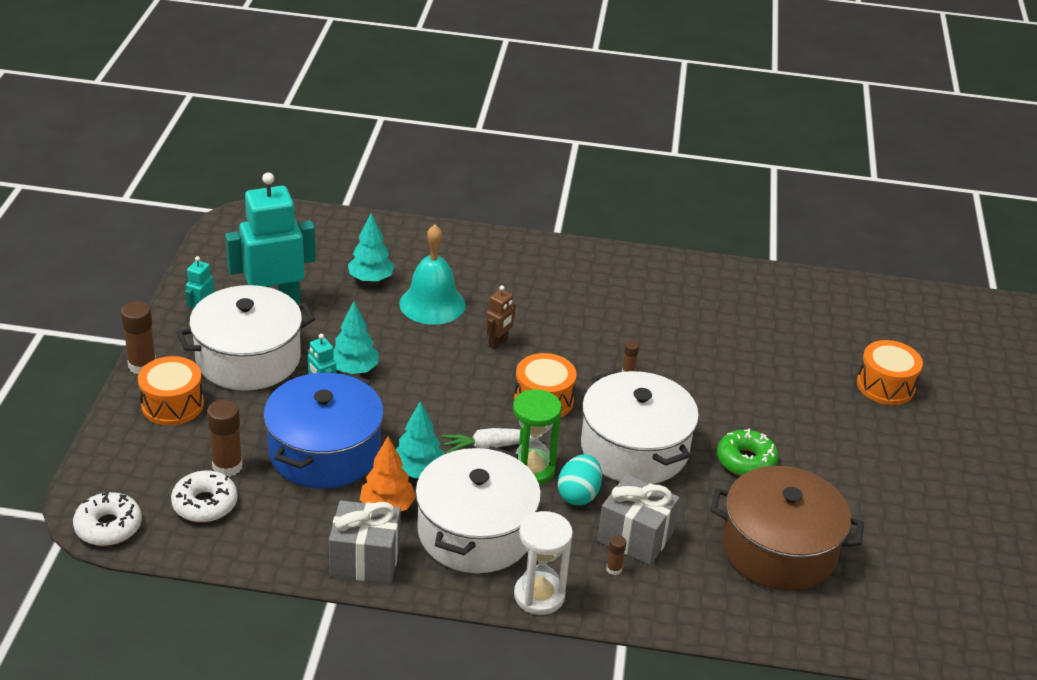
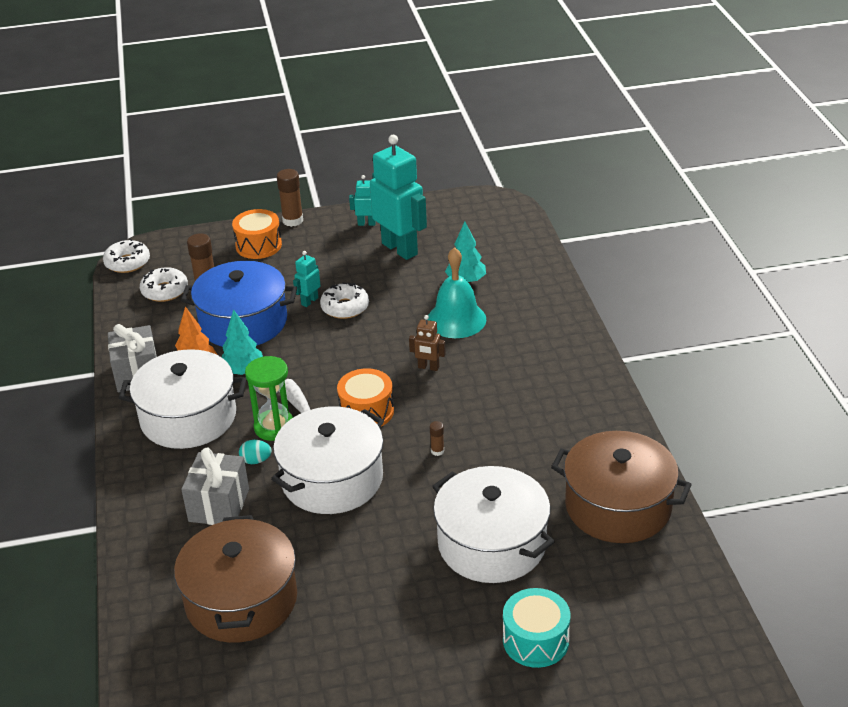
camera: 75 degrees right, 0 degrees up
(248, 358) = (328, 258): white pot -> white pot (492, 544)
(354, 370) = (345, 307): turquoise tree -> white donut
(539, 596) = (131, 468): white hourglass -> none
(578, 495) = (256, 460): turquoise egg -> turquoise egg, size x0.65
(614, 569) = (175, 501): brown glue stick -> none
(746, 461) = (353, 554): green donut -> none
(749, 296) = (618, 506): none -> brown pot
(885, 386) = (535, 640): orange drum -> turquoise drum

